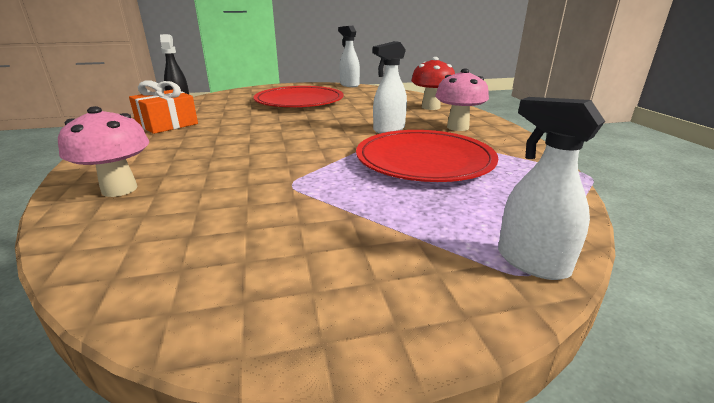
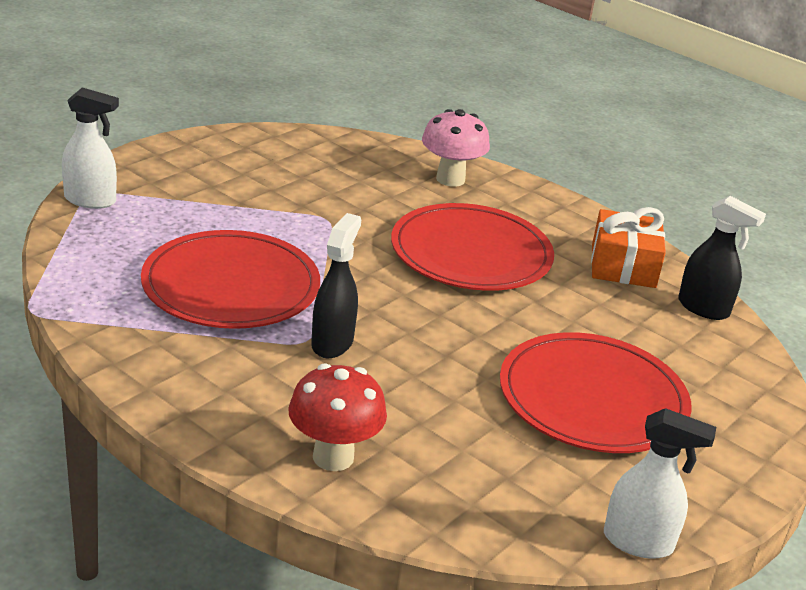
camera: 140 degrees right, 5 degrees up
(234, 144) = (471, 253): none -> red plate
(388, 129) = (332, 343): white spray bottle -> black spray bottle
(457, 127) = (235, 383): pink mushroom -> none

